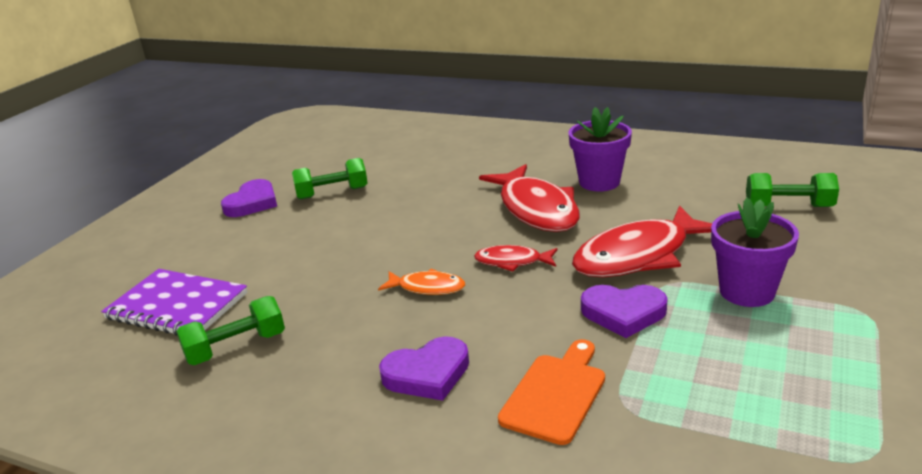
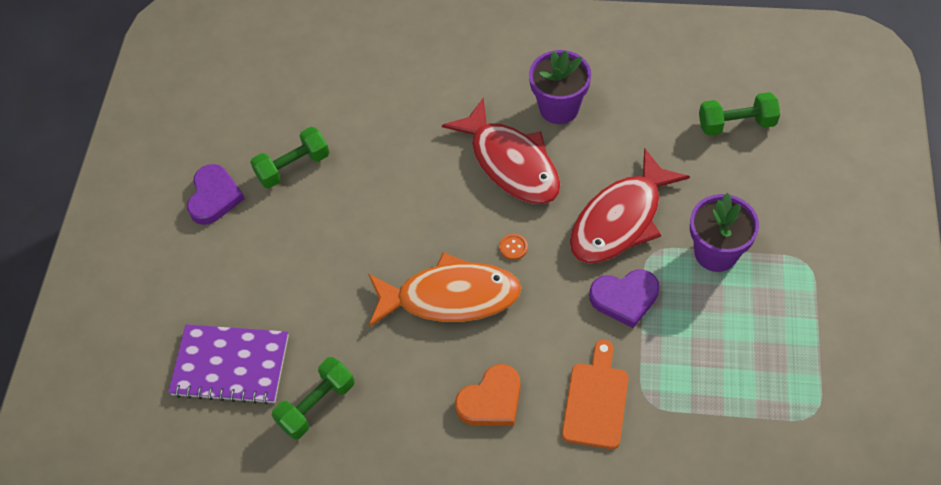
camera: 15 degrees left, 30 degrees up
(427, 288) = (450, 297): orange fish -> orange fish, size x1.99
(427, 374) = (491, 400): purple heart -> orange heart
(512, 262) = (513, 247): red fish -> orange button

